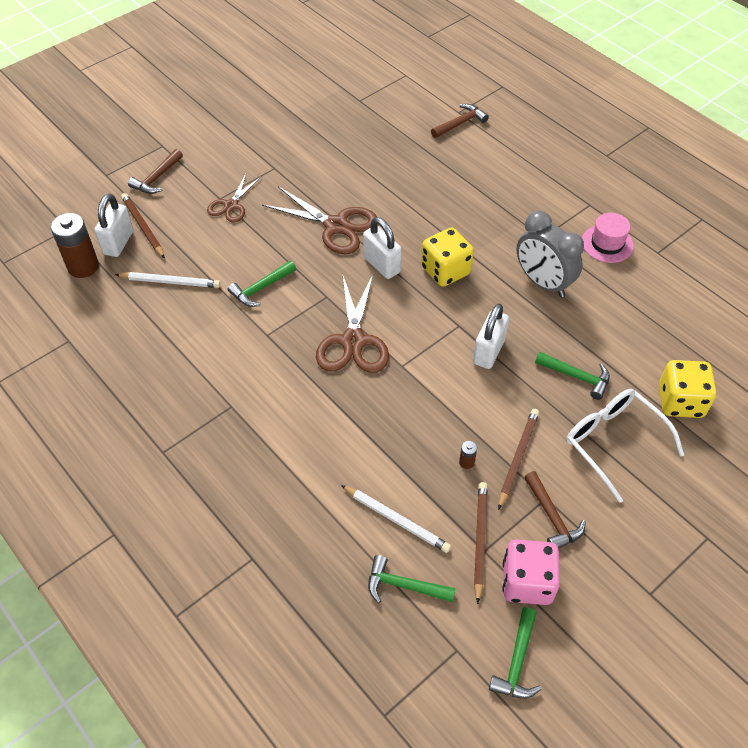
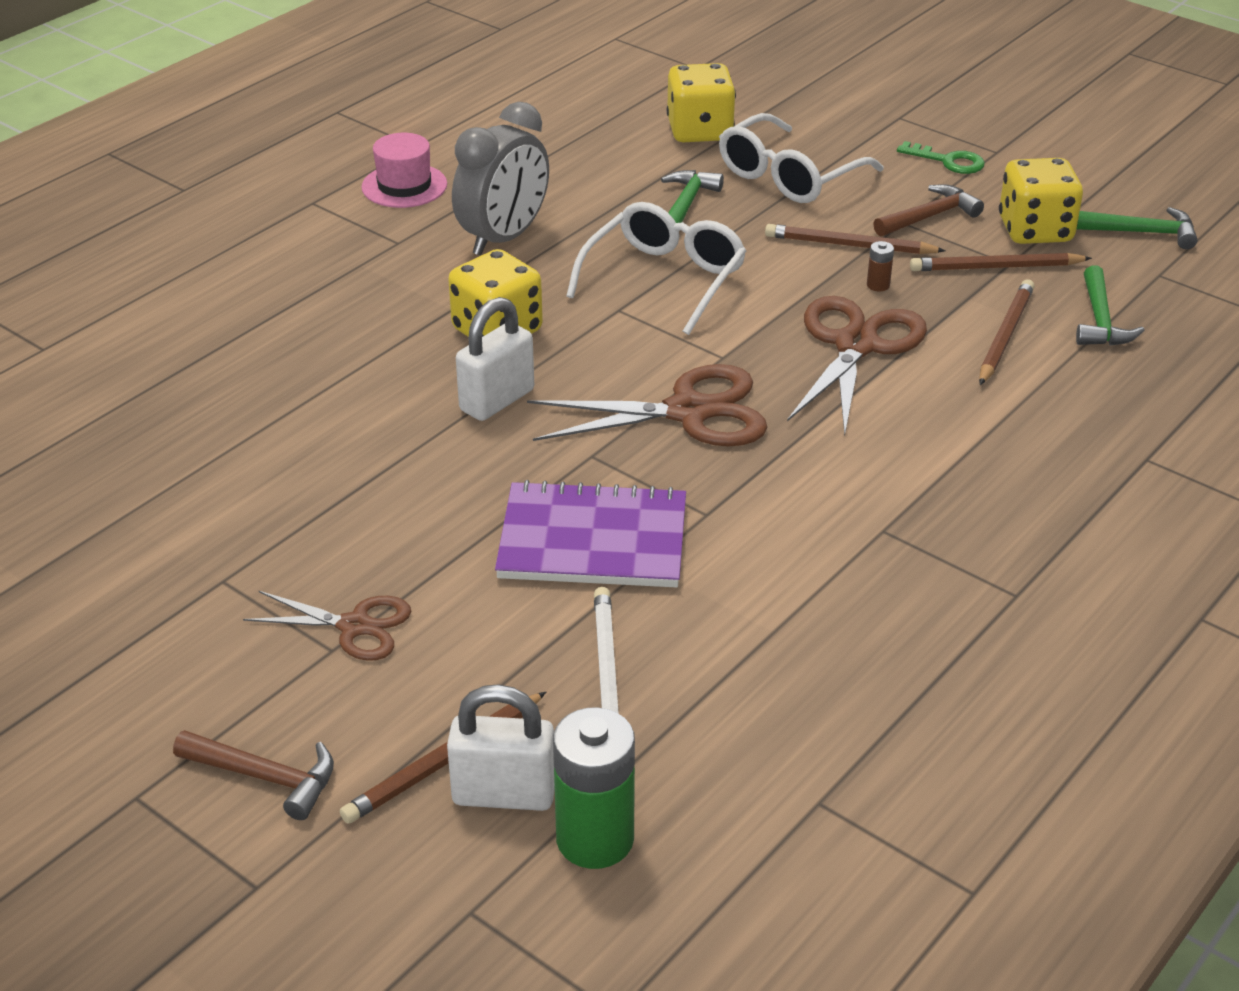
camera: 100 degrees left, 15 degrees down
(83, 267) = (595, 839): brown battery -> green battery
(261, 288) = (593, 540): green hammer -> purple notebook
(336, 226) = (400, 467): brown scissors -> brown scissors (856, 345)
(396, 520) = (1005, 336): white pencil -> brown pencil
(460, 123) = (81, 343): brown hammer -> none
(488, 352) = (664, 279): white padlock -> white glasses
(527, 582) = (1035, 230): pink dice -> yellow dice
(634, 553) = (948, 161): none -> green key

